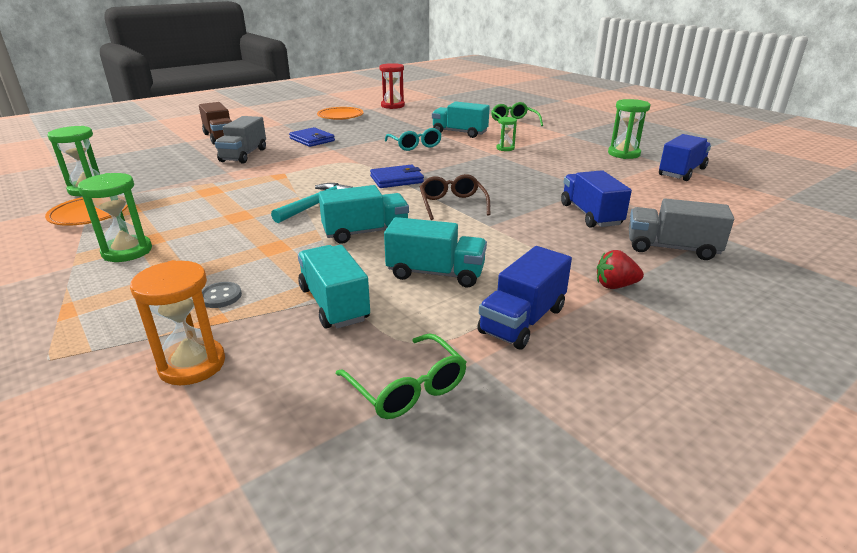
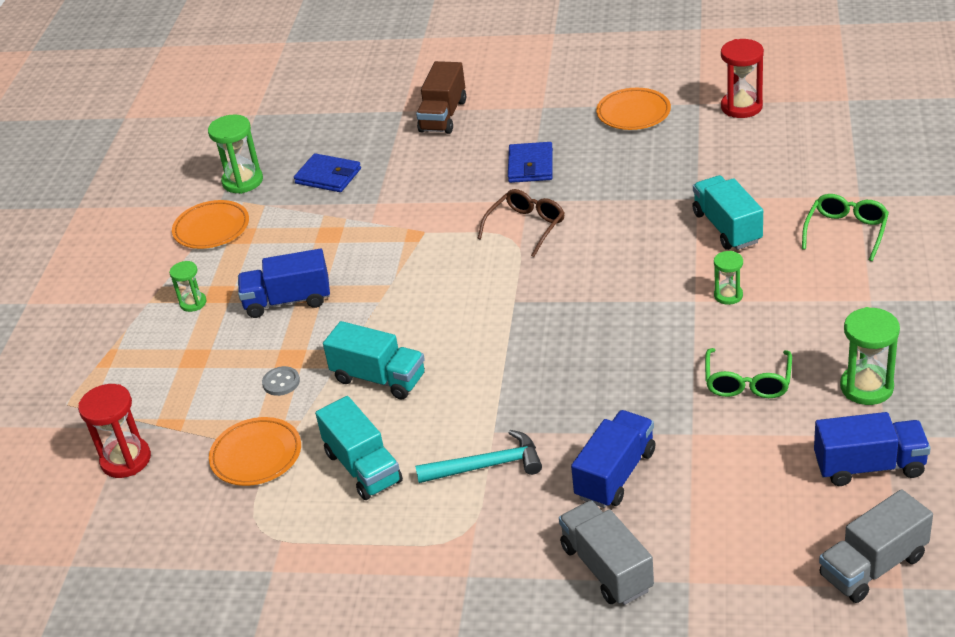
camera: 50 degrees right, 10 degrees up
(127, 251) = (193, 303): green hourglass -> green hourglass, size x0.60
(192, 364) = (126, 460): orange hourglass -> red hourglass
(220, 296) = (199, 400): grey button -> grey button (281, 382)
(244, 155) = (426, 172): grey truck -> grey truck (873, 566)
(316, 205) = (390, 309): turquoise hammer -> turquoise hammer (487, 466)
(334, 304) = (256, 456): turquoise truck -> orange plate
(396, 179) = (514, 301): blue wallet -> blue wallet (328, 176)
(407, 388) = (209, 562): green glasses -> green glasses (747, 382)
(415, 145) = (628, 235): turquoise glasses -> none
(452, 204) = (508, 377): brown glasses -> brown glasses (526, 227)
(522, 320) = (352, 558): blue truck -> blue truck (288, 301)
(615, 286) = (475, 574): red strawberry -> none

